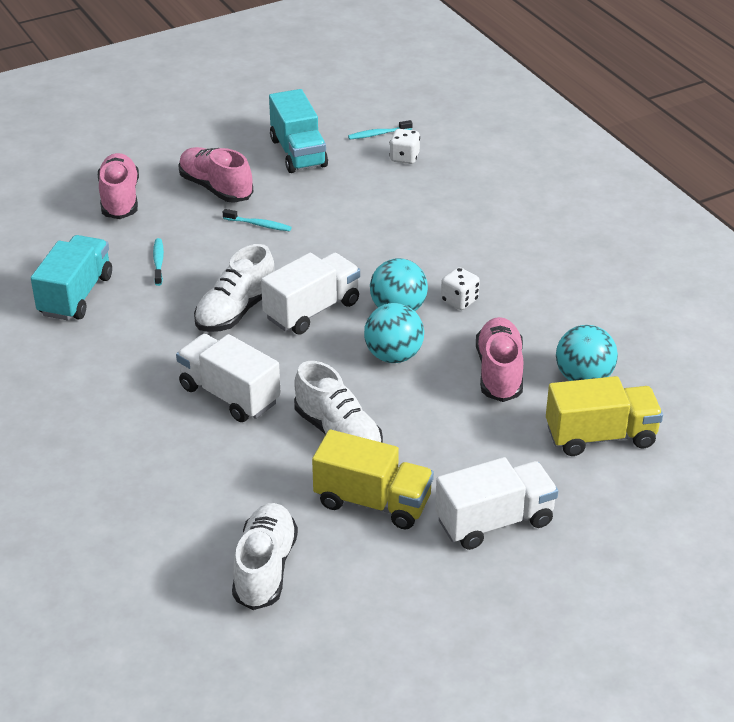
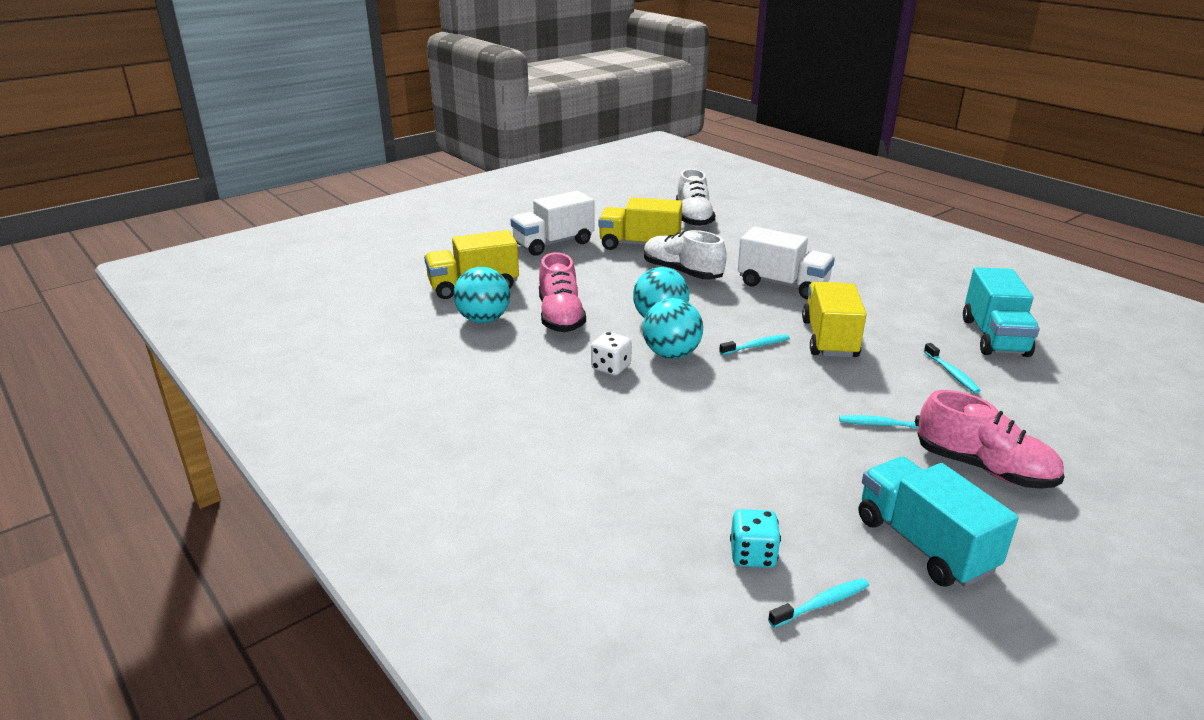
camera: 170 degrees right, 10 degrees down
(120, 199) = (1085, 439): pink shoe -> none
(236, 311) = (829, 339): white shoe -> yellow truck
(312, 310) = (756, 346): white truck -> turquoise toothbrush
(404, 158) = (752, 555): white dice -> turquoise dice

